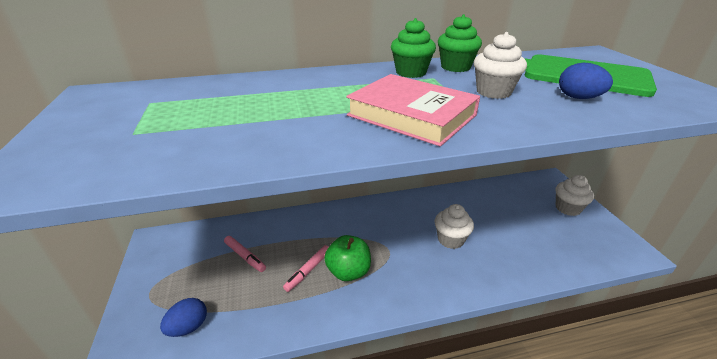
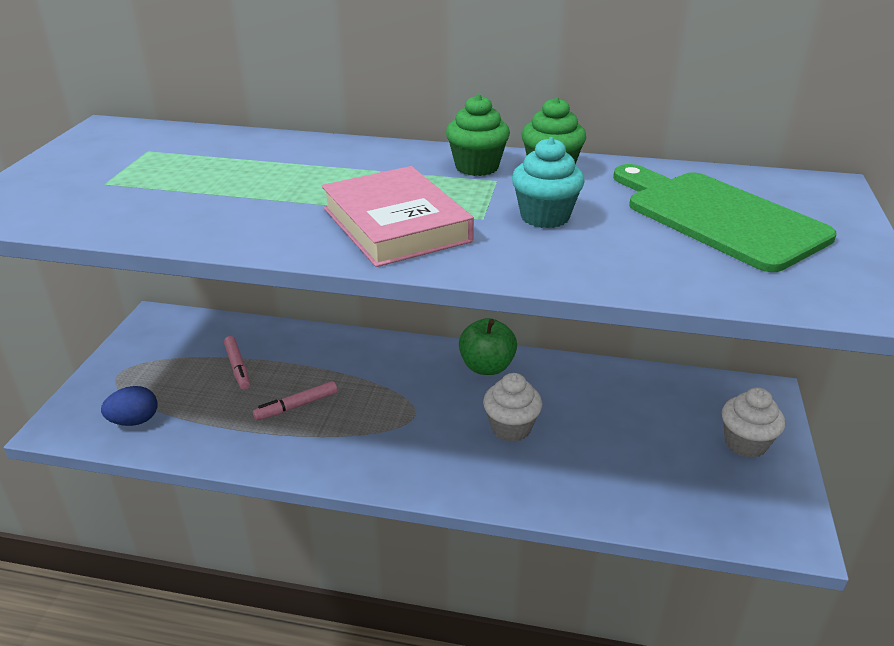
camera: 25 degrees right, 0 degrees up
(348, 271) = (343, 422): green apple -> green apple (487, 367)
(493, 92) = (545, 217): white cupcake -> turquoise cupcake
(578, 98) = (651, 250): blue egg -> none

